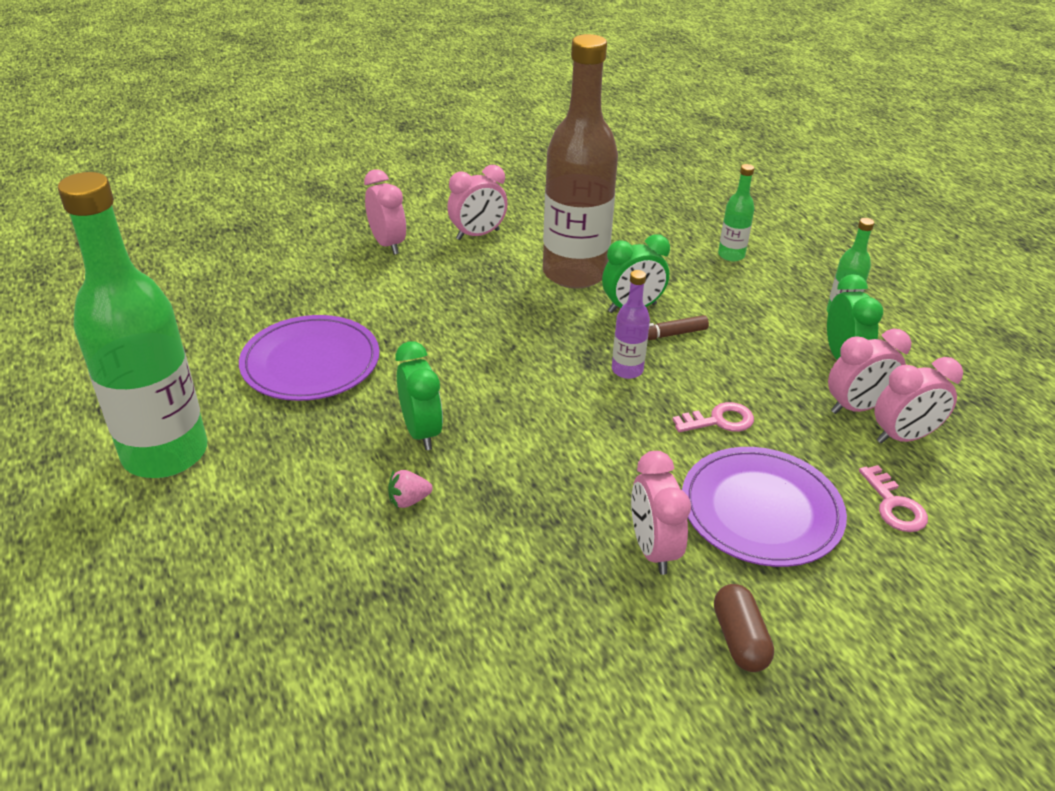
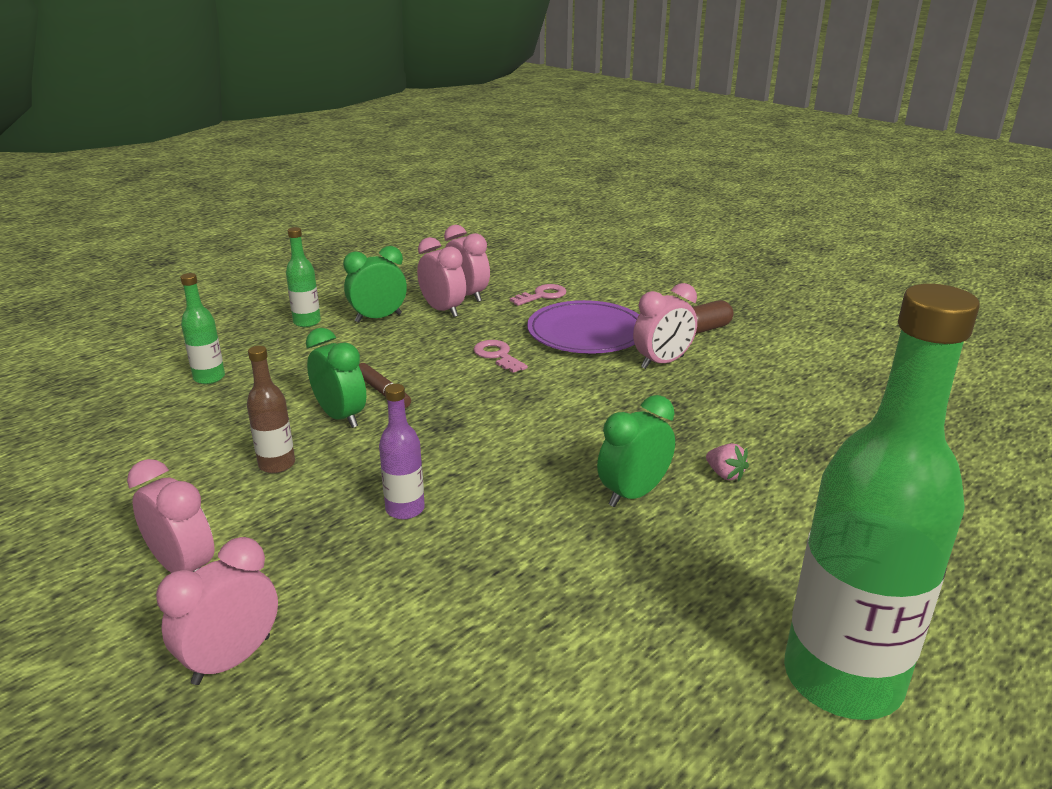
camera: 110 degrees left, 10 degrees down
(311, 362) = (583, 621): purple plate -> none
(574, 273) = (277, 464): brown bottle -> brown bottle, size x0.43
(627, 370) = (454, 403): purple bottle -> purple bottle (405, 509)

